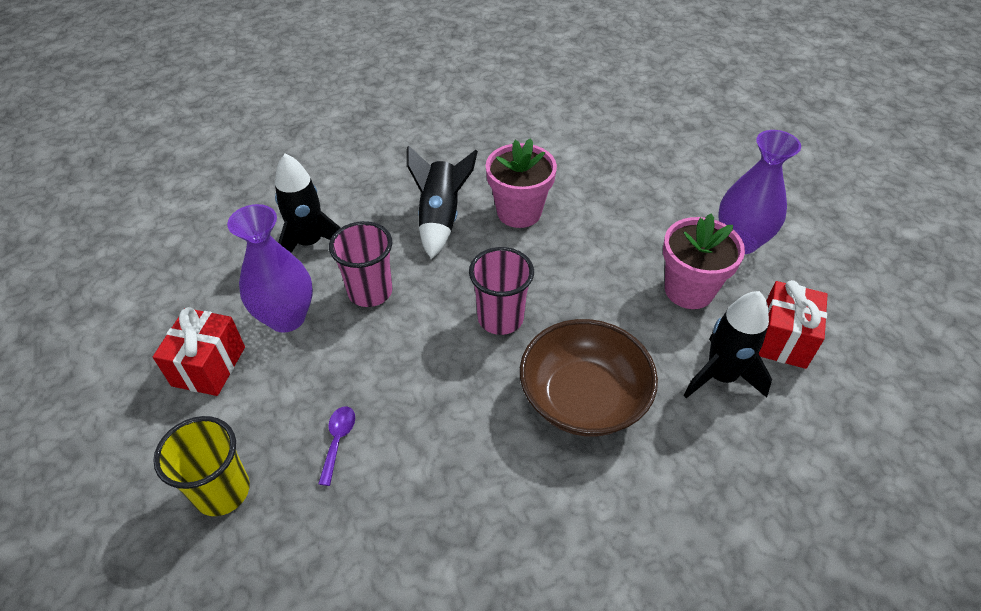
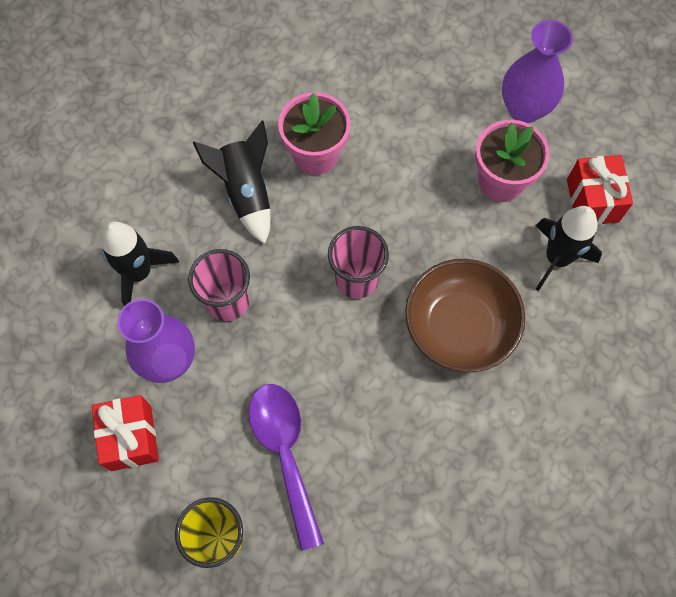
camera: 25 degrees left, 20 degrees up
(338, 441) = (285, 453): purple spoon -> purple spoon, size x2.20

